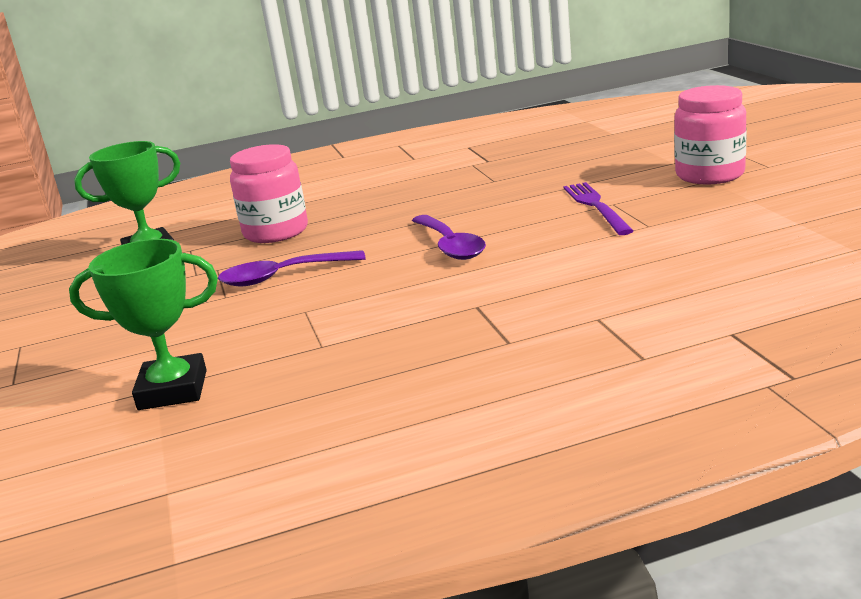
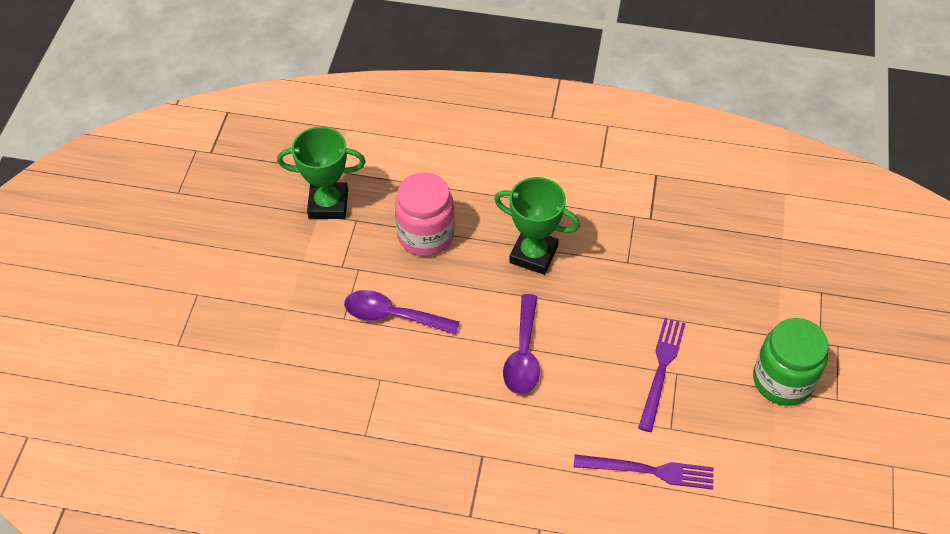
camera: 25 degrees right, 30 degrees up
(173, 390) = (259, 425): green trophy -> green trophy (533, 254)
(661, 249) = (649, 471): none -> purple fork
(710, 175) = (782, 380): pink jar -> green jar

